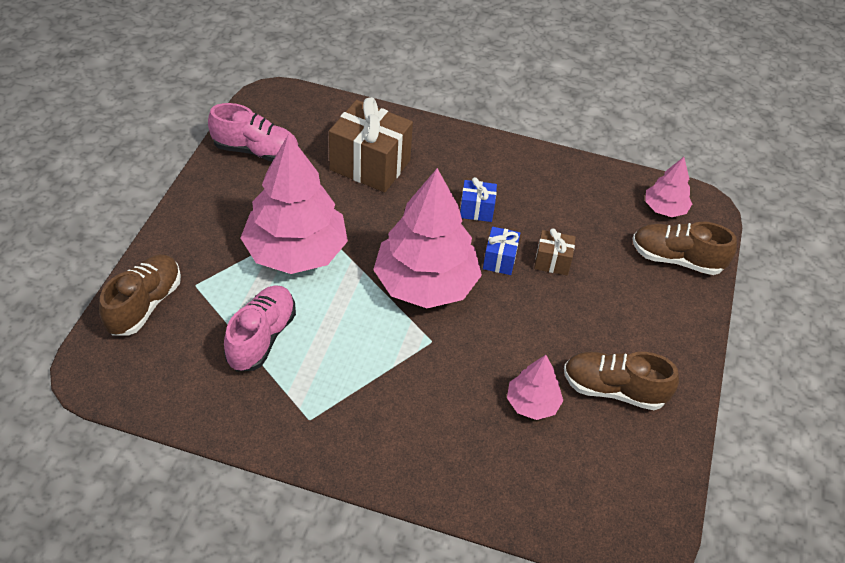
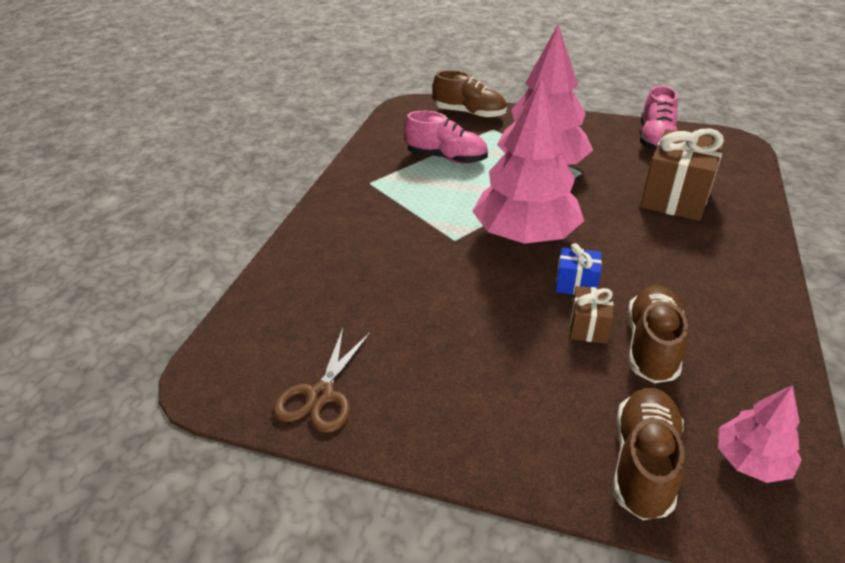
camera: 95 degrees right, 10 degrees down
(476, 210) = (647, 268): blue gift -> none
(532, 403) = (383, 304): pink tree -> none
(613, 389) = (402, 370): brown shoe -> brown shoe (651, 346)
(649, 448) = (321, 395): none -> brown scissors

